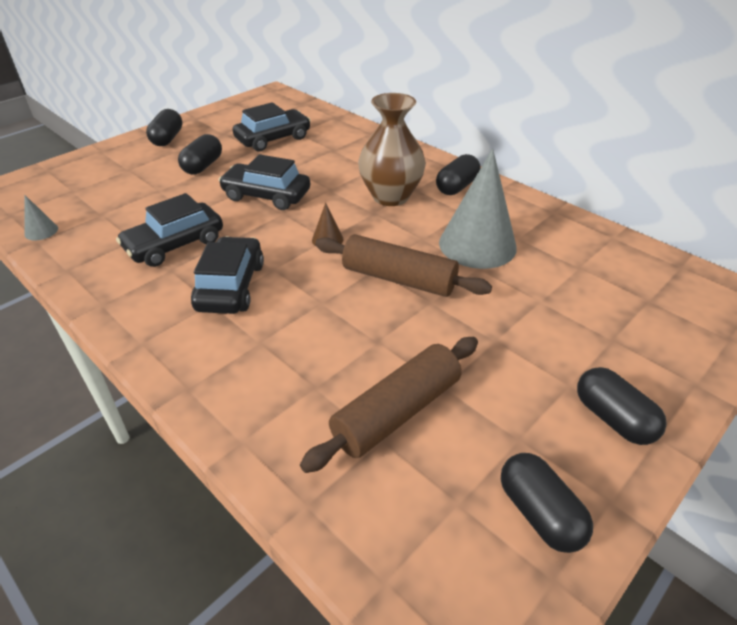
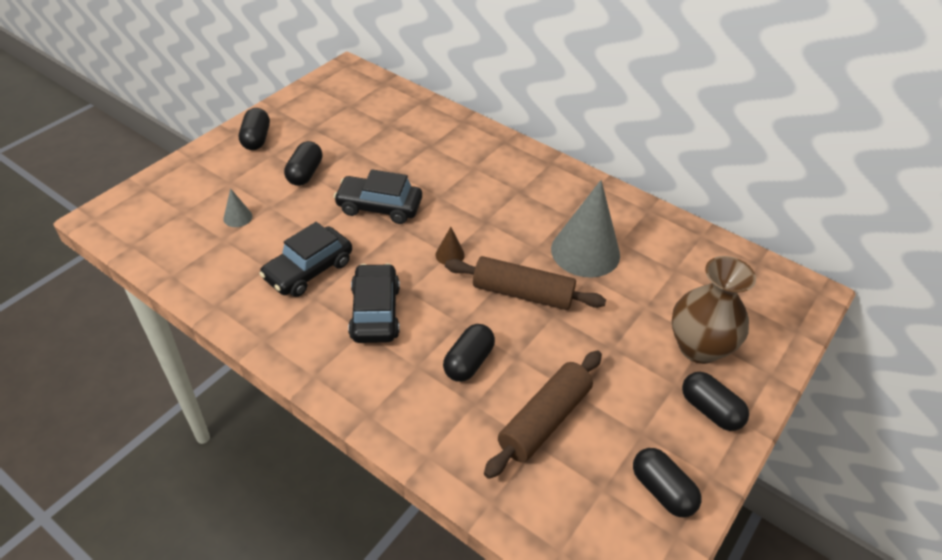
camera: 10 degrees left, 5 degrees up
(41, 231) = (171, 263): grey cone -> grey cone (237, 217)
(273, 139) = (366, 134): black car -> none
(390, 196) = (498, 201): brown vase -> brown vase (698, 347)
(457, 187) = (557, 186): black capsule -> black capsule (468, 362)

